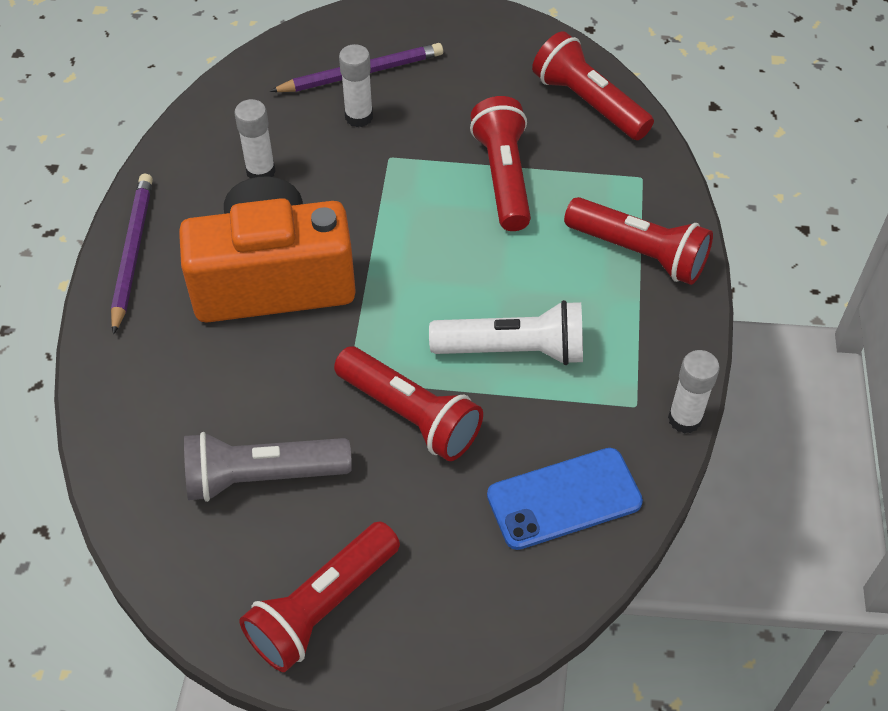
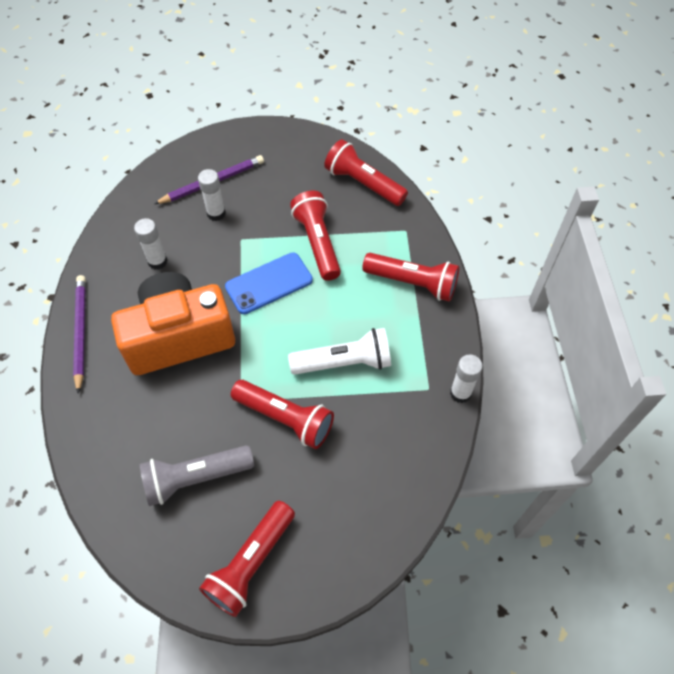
camera: 10 degrees left, 5 degrees up
(564, 499) = (394, 460): blue phone -> blue phone (269, 283)

